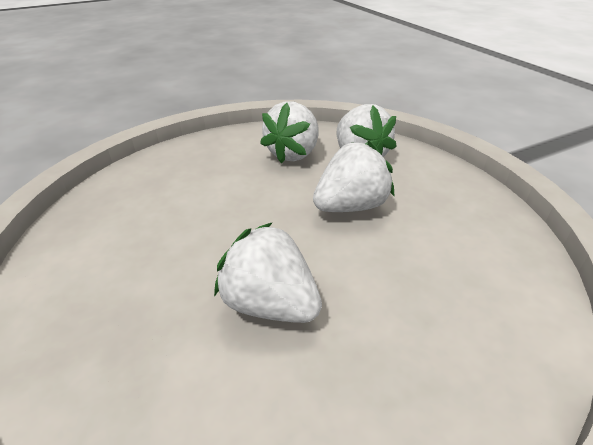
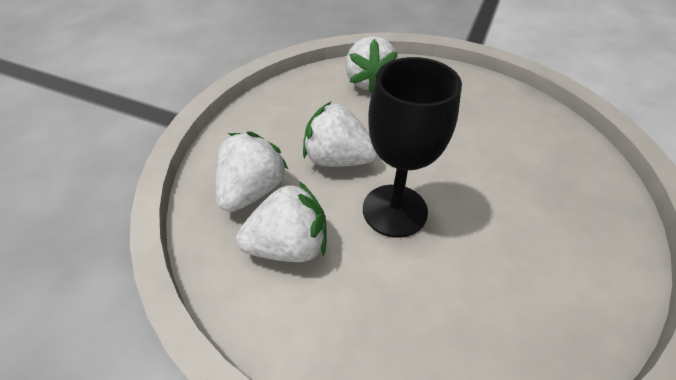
camera: 130 degrees left, 10 degrees up
(261, 206) = (394, 210): none -> black goblet
(270, 304) = (463, 146): white strawberry -> white strawberry (369, 82)

